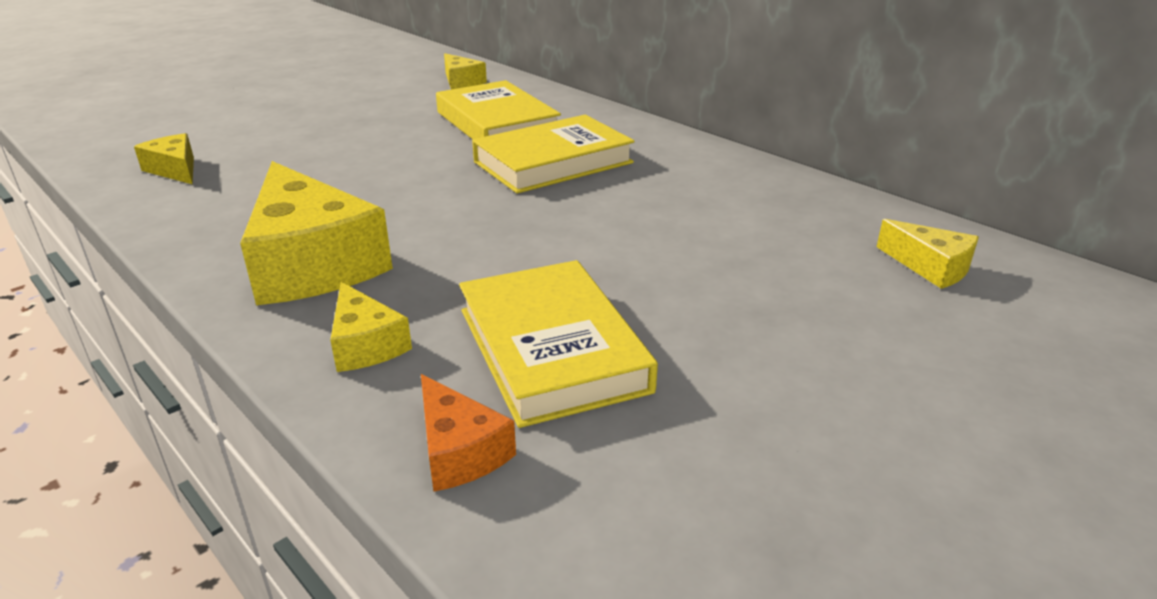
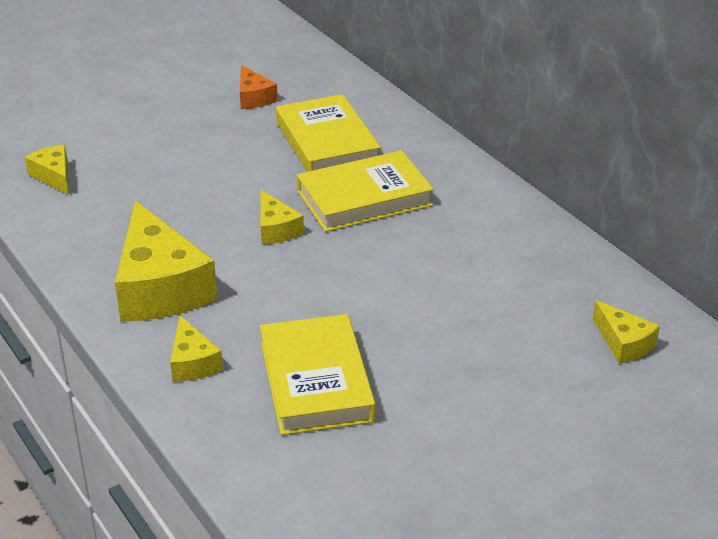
camera: 10 degrees right, 5 degrees up
(459, 451) = (242, 445): orange cheese -> orange cheese (254, 97)
(461, 81) = (306, 79): yellow cheese -> yellow cheese (276, 229)

